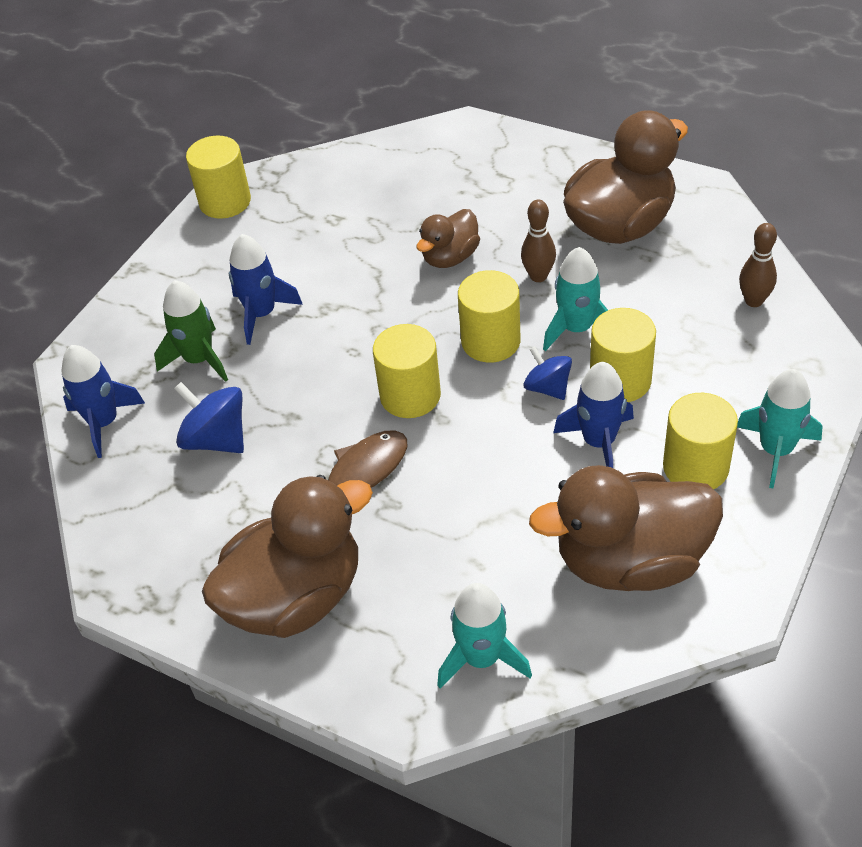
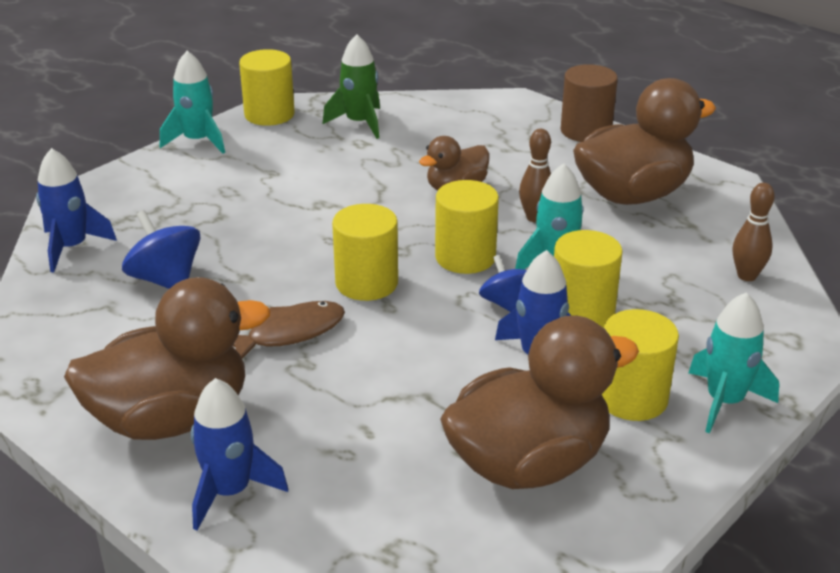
camera: 10 degrees right, 15 degrees down
(199, 359) = (183, 219): green rocket -> green rocket (359, 123)
(261, 314) = (259, 197): blue rocket -> blue rocket (230, 491)
(481, 658) = (332, 513): turquoise rocket -> turquoise rocket (198, 141)
(549, 152) = (586, 131): none -> brown cylinder
(630, 561) = (528, 463): brown duck -> brown duck turned 150 degrees clockwise

